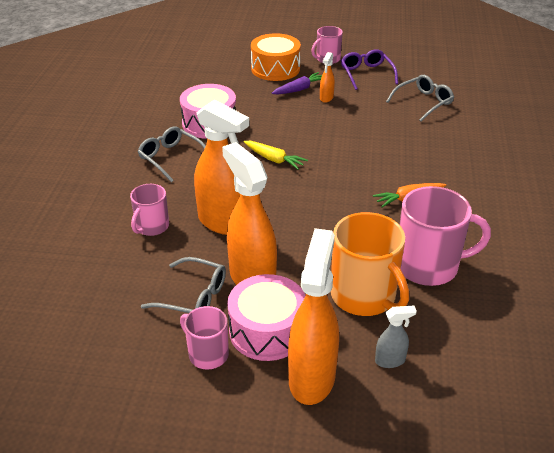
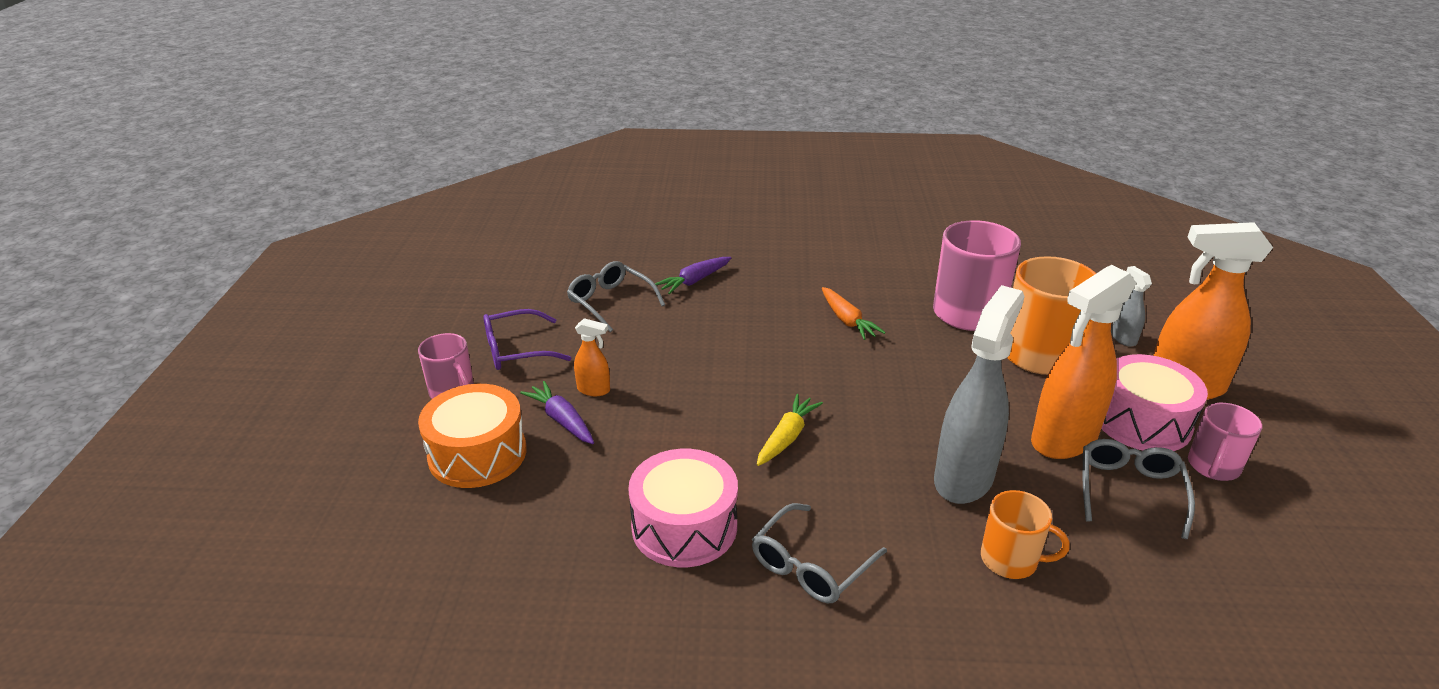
camera: 95 degrees left, 5 degrees down
(151, 227) = (1010, 560): pink mug -> orange mug
(223, 222) = (963, 478): orange spray bottle -> grey spray bottle
(457, 135) = (694, 281): none -> purple carrot

